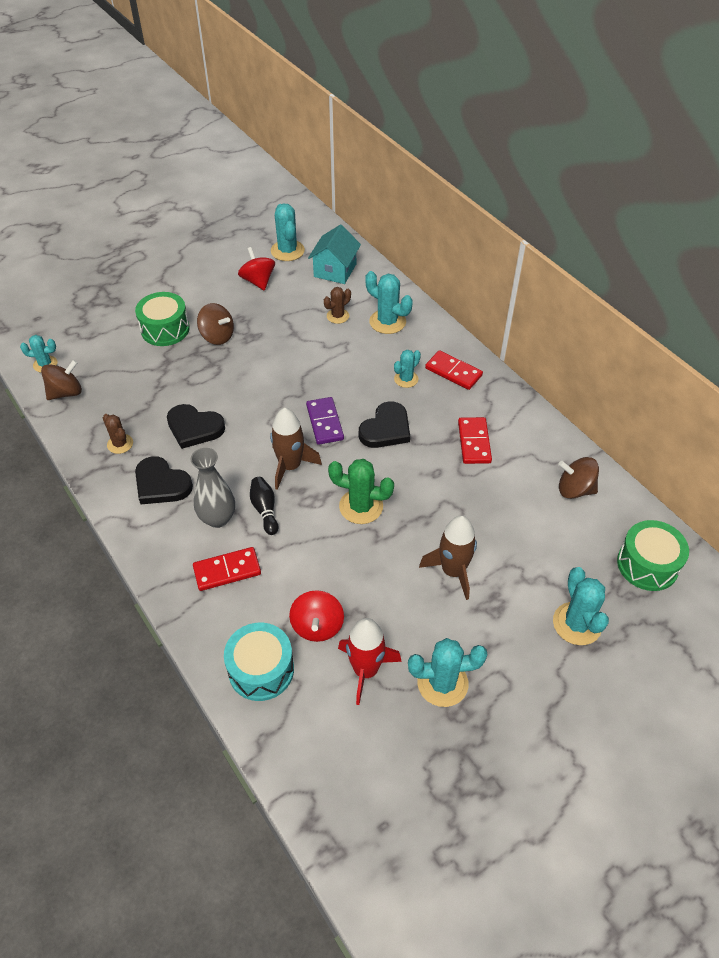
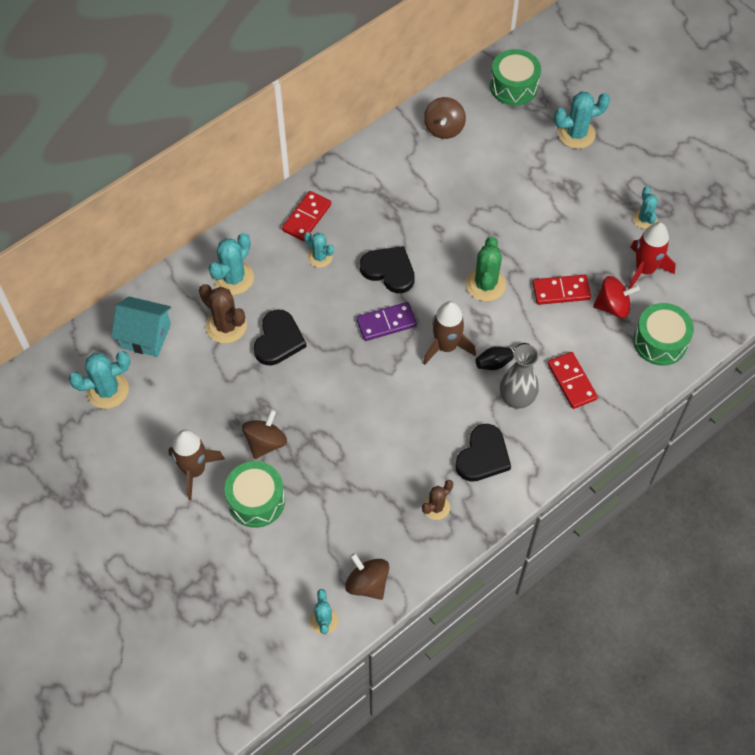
camera: 95 degrees left, 10 degrees up
(194, 428) = (406, 440): black heart -> black heart (278, 340)
(258, 281) = (166, 414): red spinning top -> none
(261, 670) = (660, 342): turquoise drum -> green drum
(338, 316) = (226, 326): brown cactus -> brown cactus, size x1.61
(442, 683) = (644, 219): turquoise cactus -> turquoise cactus, size x0.62
(453, 571) = (542, 214): brown rocket -> brown rocket (194, 470)
(474, 442) = (398, 200): red domino -> red domino (561, 291)

